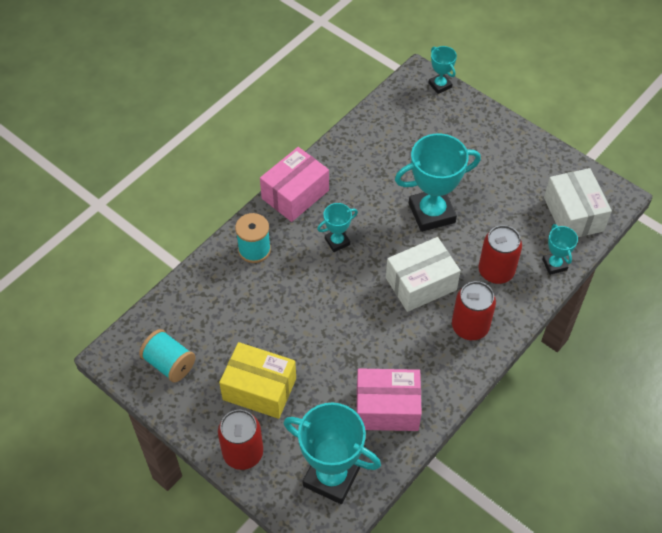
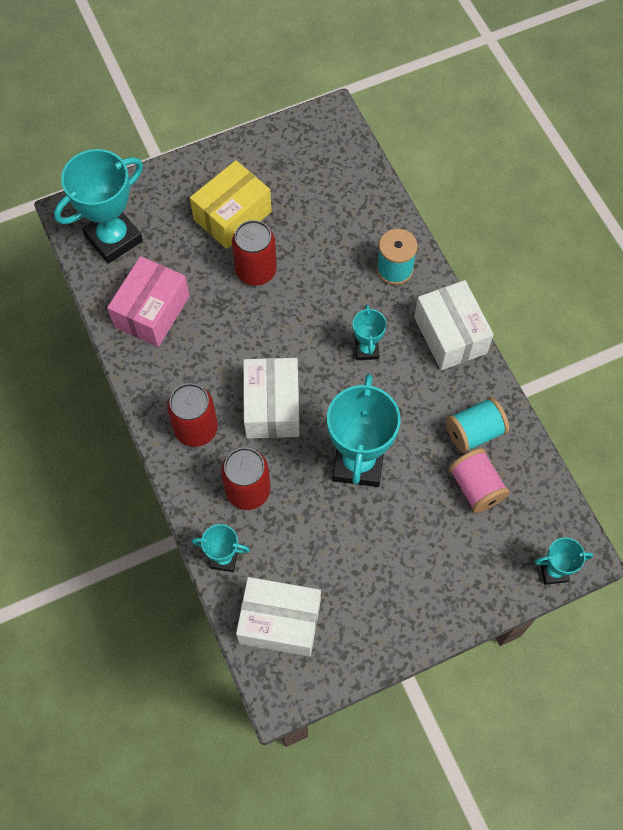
camera: 115 degrees right, 10 degrees up
(169, 363) = (299, 155): turquoise spool -> turquoise spool (474, 432)
(243, 453) = (177, 180): red can -> red can (256, 271)
(295, 194) = (450, 335): pink box -> white box
(408, 141) = (476, 487): none -> pink spool

